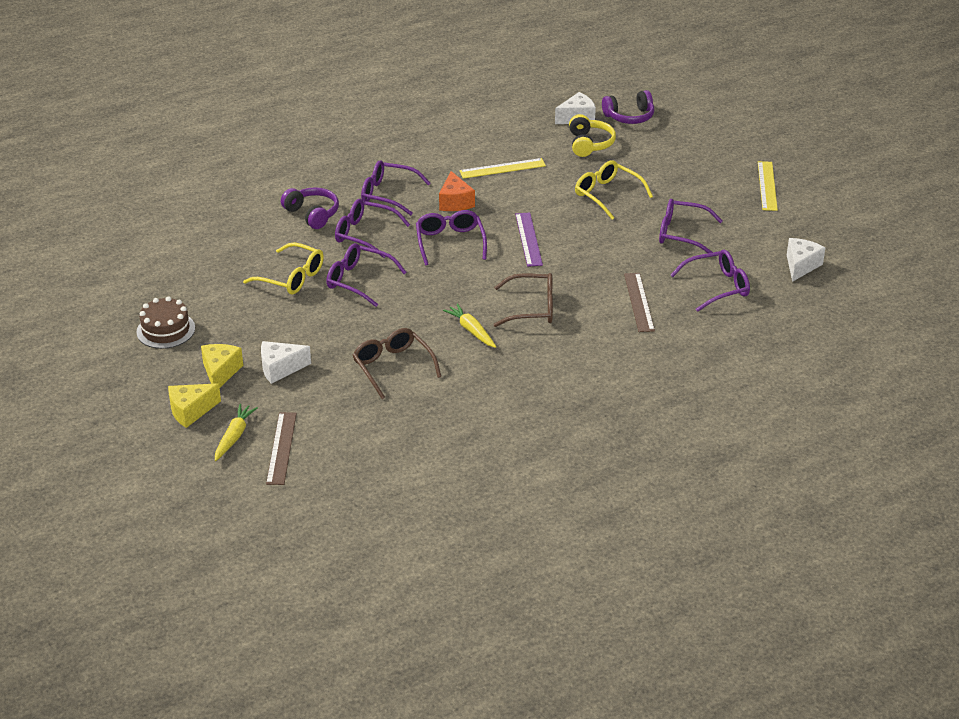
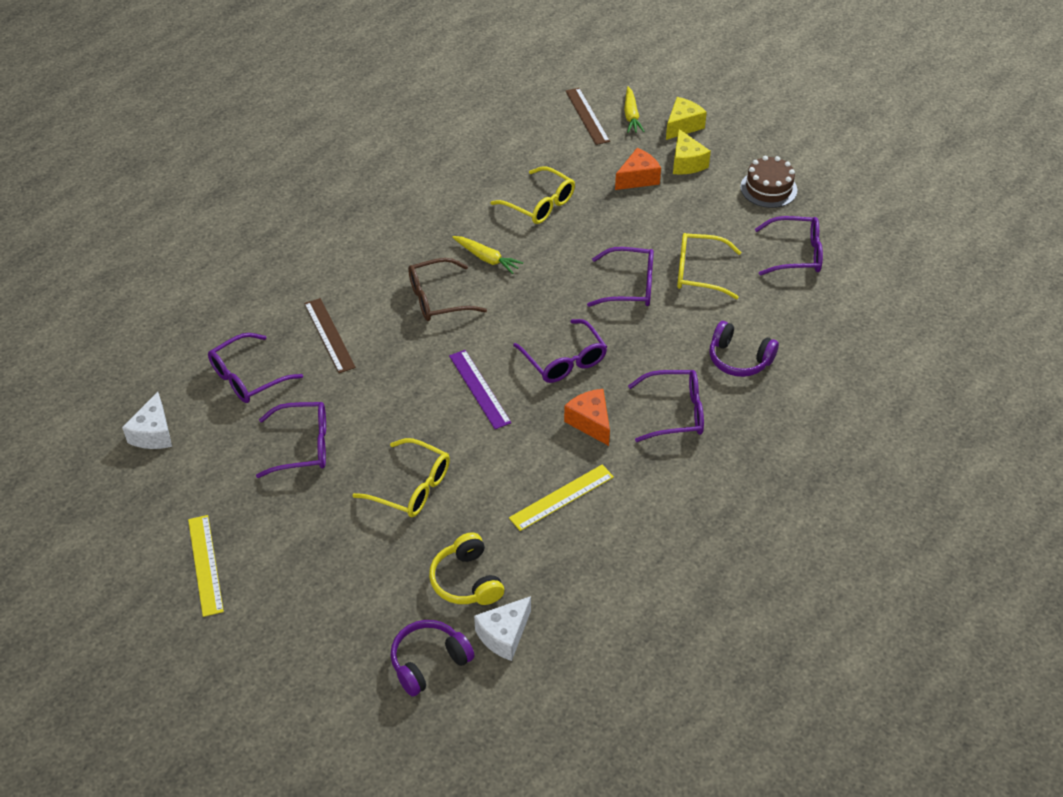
camera: 160 degrees right, 10 degrees up
(280, 368) = (638, 178): white cheese -> orange cheese
(365, 234) = (663, 346): purple glasses -> purple glasses (796, 254)
(392, 367) = (540, 204): brown glasses -> yellow glasses

